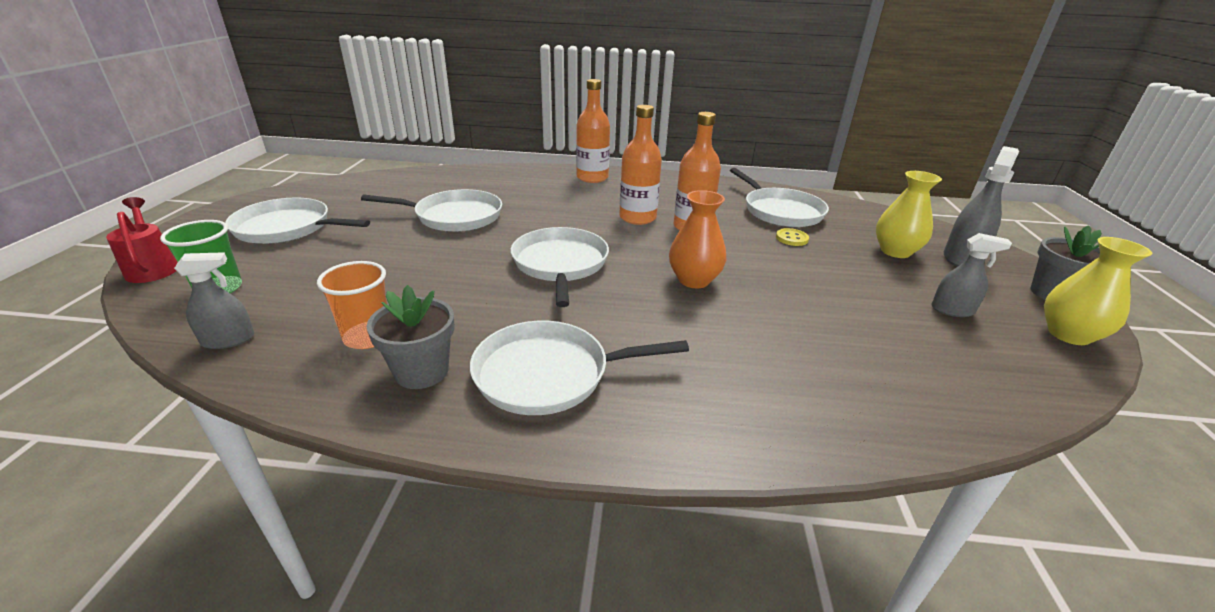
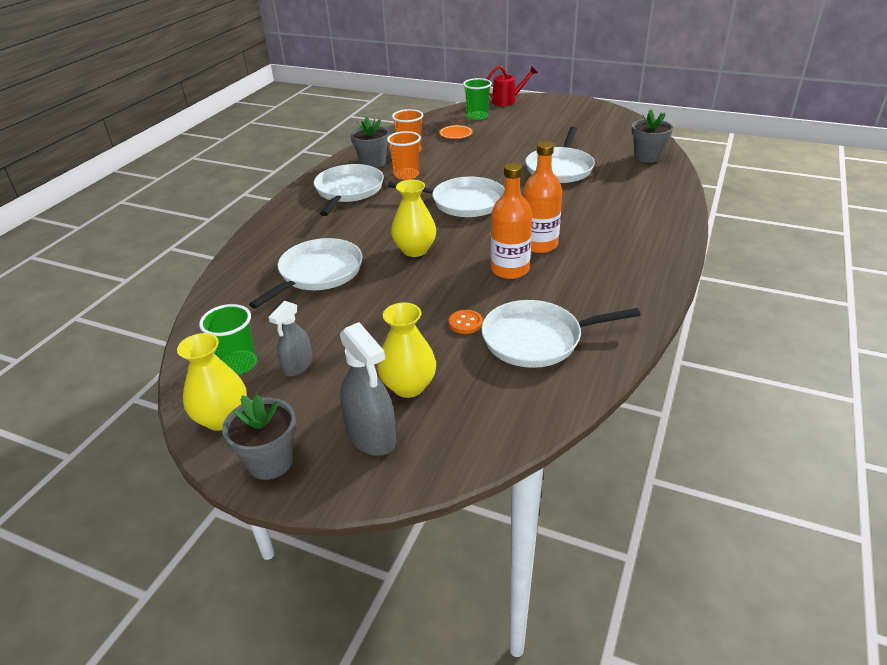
camera: 110 degrees right, 5 degrees up
(228, 340) = (426, 124): grey spray bottle -> none
(287, 228) = (552, 122): white pan -> white pan (318, 273)
(302, 299) = (455, 134): none -> orange plate
(426, 179) = (647, 157): none -> grey flower pot
(477, 322) = (406, 175): none -> orange cup
(592, 178) = (654, 234): orange bottle -> none
(694, 280) = (415, 250): orange vase -> yellow vase
(791, 238) = (465, 323): yellow button -> orange button
(1006, 350) = (238, 364): none -> green cup

